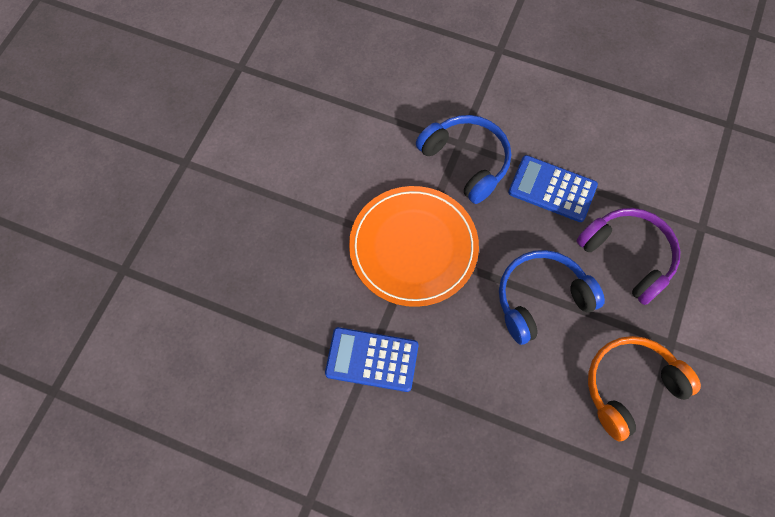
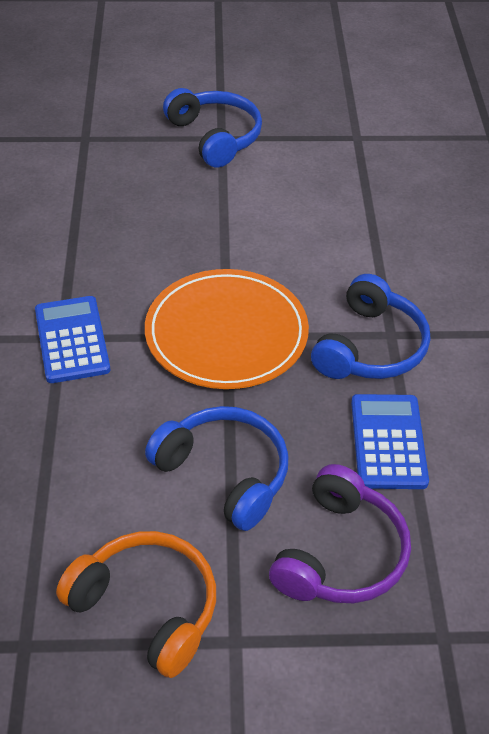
camera: 65 degrees right, 20 degrees down
(181, 166) = (215, 137): none -> blue headphones

